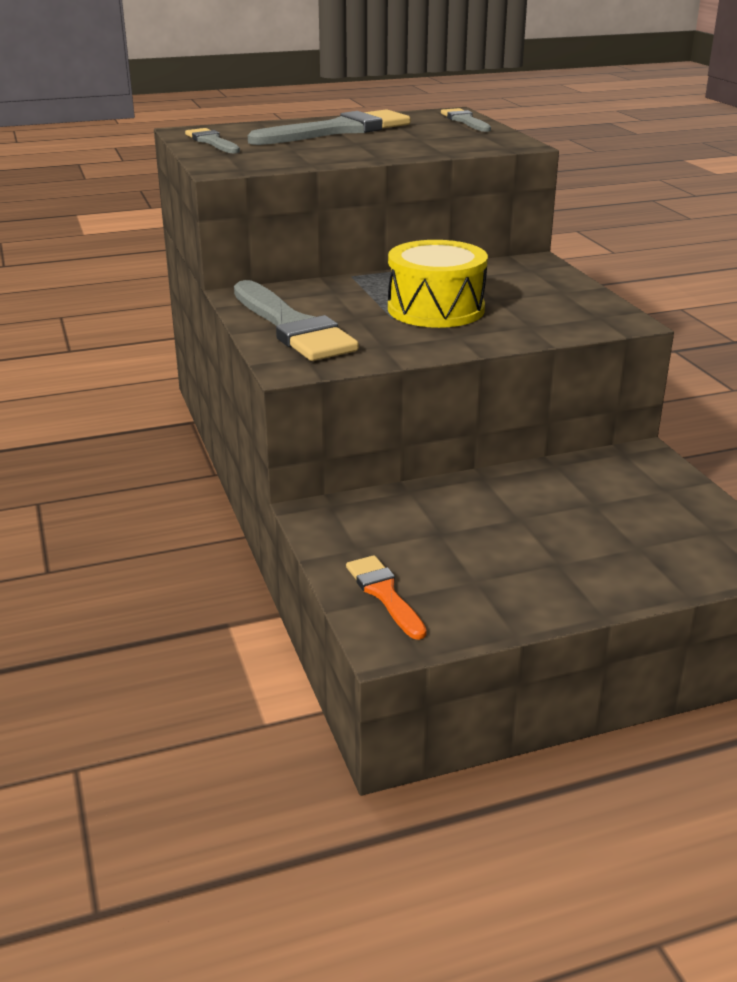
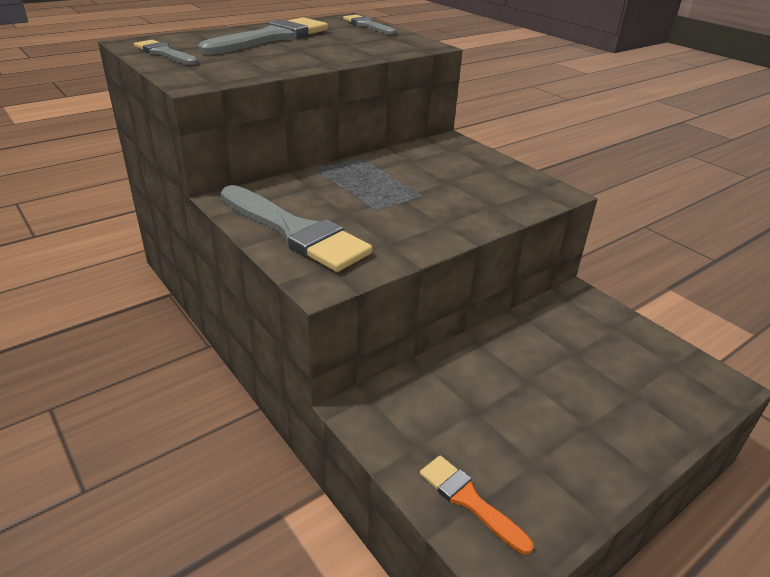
camera: 20 degrees left, 5 degrees up
(436, 309) = (407, 197): yellow drum -> none

